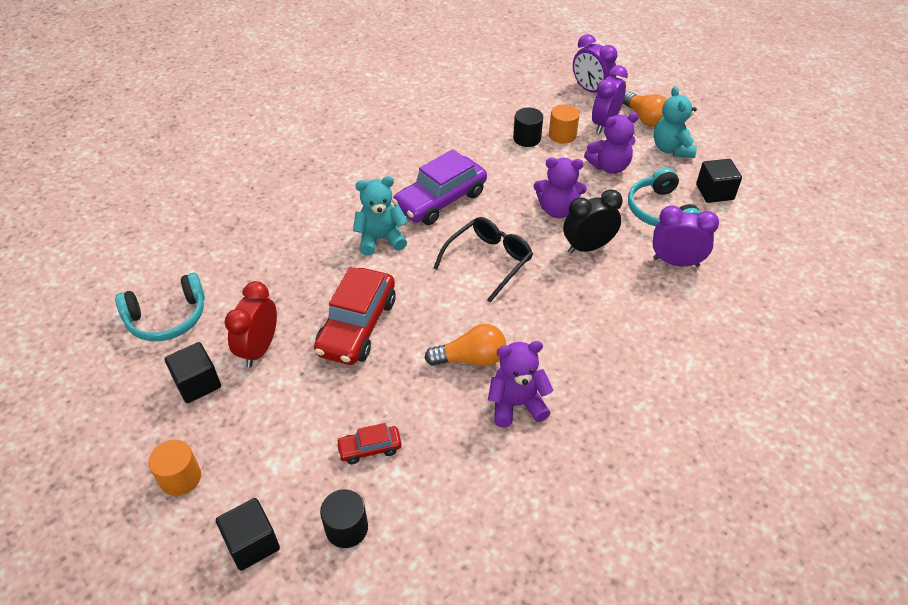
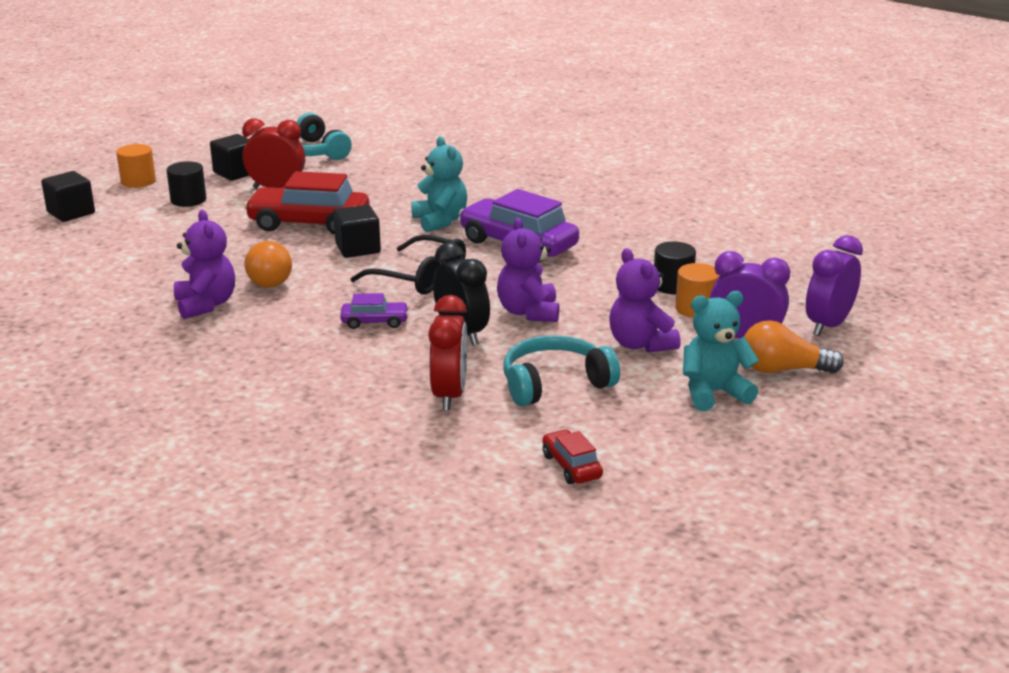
camera: 80 degrees right, 20 degrees down
(346, 528) = (76, 244): black cylinder -> black cylinder (188, 200)
(370, 449) = (158, 244): red car -> red car (571, 466)
(563, 293) = (375, 322): none -> purple car
(644, 118) = (783, 370): orange light bulb -> orange light bulb turned 45 degrees clockwise
(676, 262) = (449, 395): purple clock -> red clock
(714, 192) = (620, 428): black cube -> black cube (358, 248)

